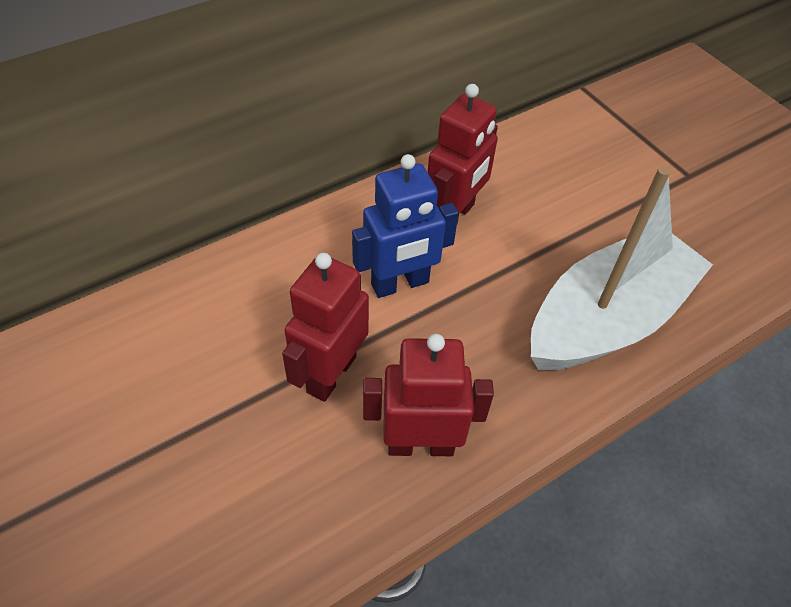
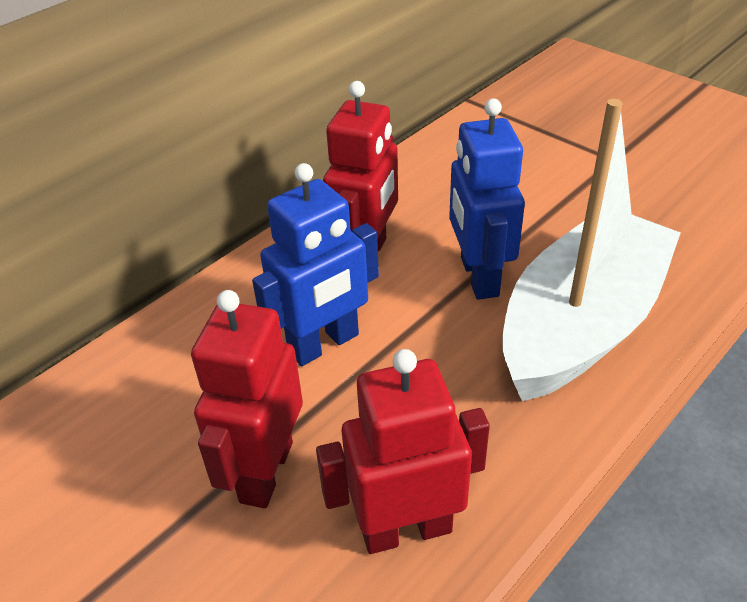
camera: 10 degrees left, 10 degrees down
(538, 257) = (478, 277): none -> blue robot

